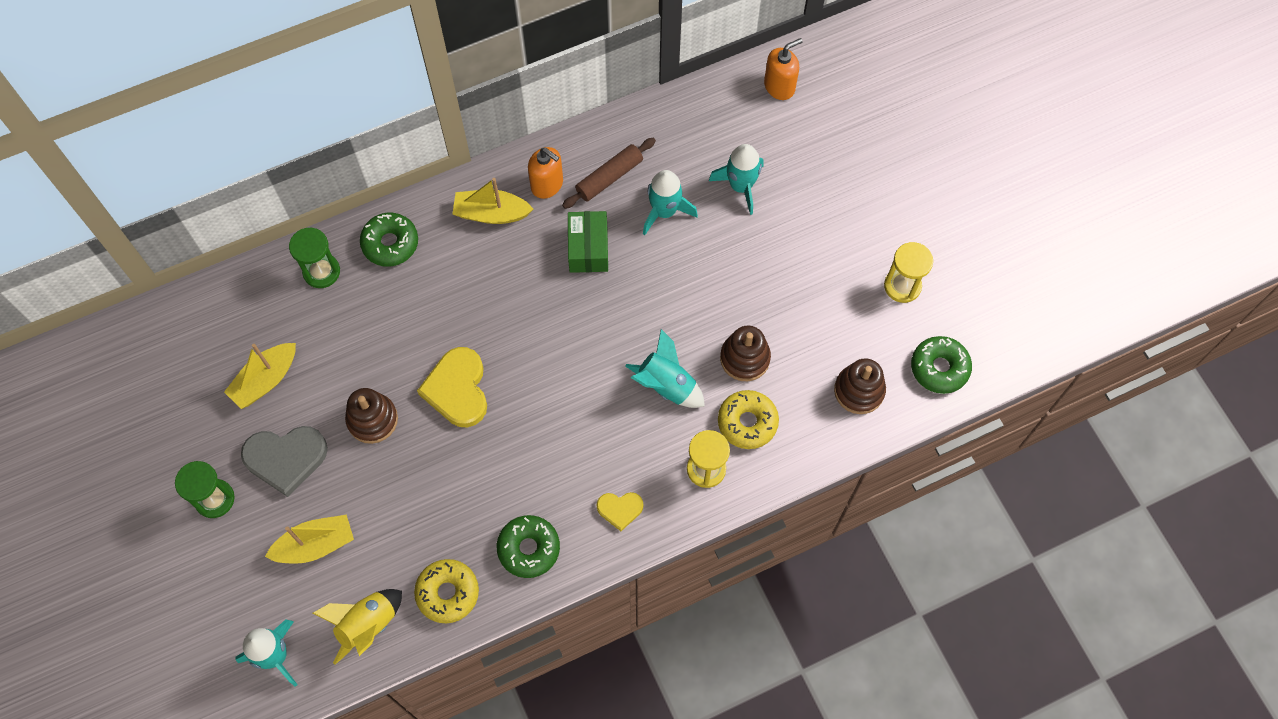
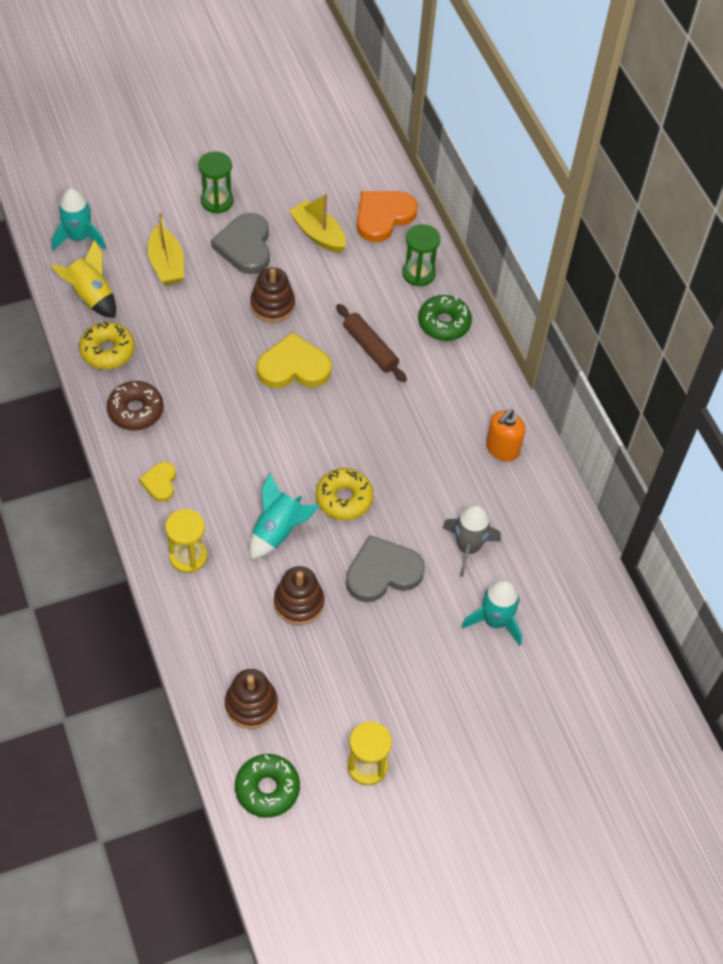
camera: 90 degrees right, 10 degrees down
(238, 312) = (383, 217): none -> orange heart
(491, 213) = (472, 402): yellow boat -> none
(529, 549) = (136, 411): green donut -> brown donut
(588, 249) = (429, 478): green box -> none
(609, 177) = (508, 502): brown rolling pin -> brown rolling pin (370, 348)
(664, 211) = (468, 548): turquoise rocket -> grey rocket
(701, 285) = (382, 572): none -> grey heart
(747, 422) = (230, 597): yellow donut -> yellow donut (344, 499)
(779, 86) = (619, 674): orange soap dispenser -> none

